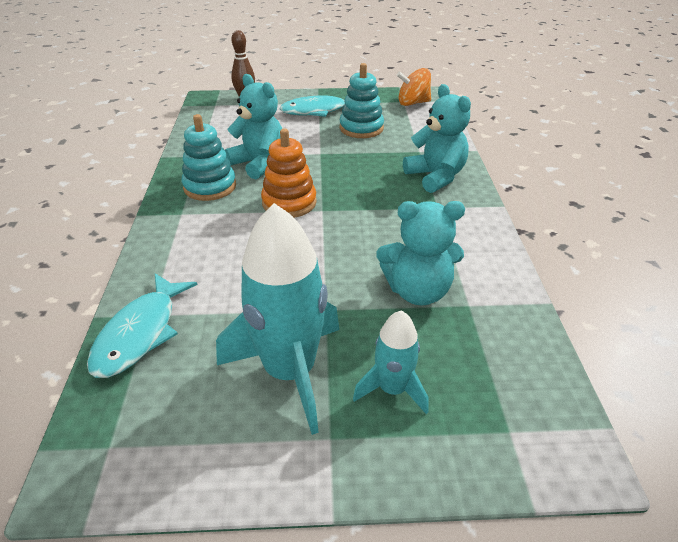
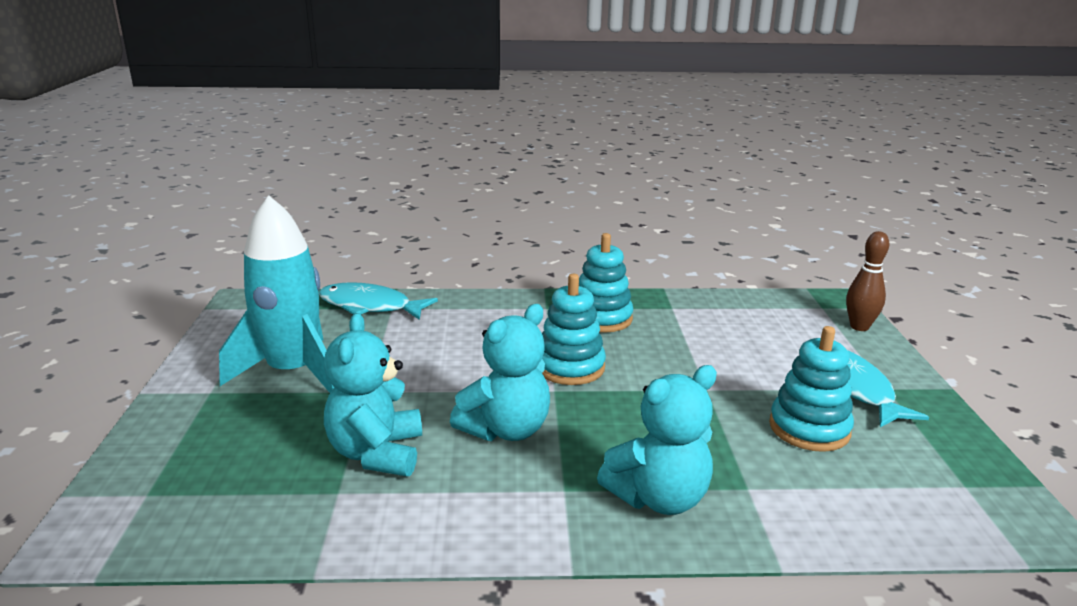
camera: 90 degrees right, 15 degrees down
(259, 163) = (663, 345): turquoise teddy bear -> turquoise teddy bear (506, 430)
(289, 203) = (570, 367): orange stacking toy -> turquoise stacking toy
(392, 389) = (241, 426): turquoise rocket -> none
(413, 103) = (965, 498): orange spinning top -> none

